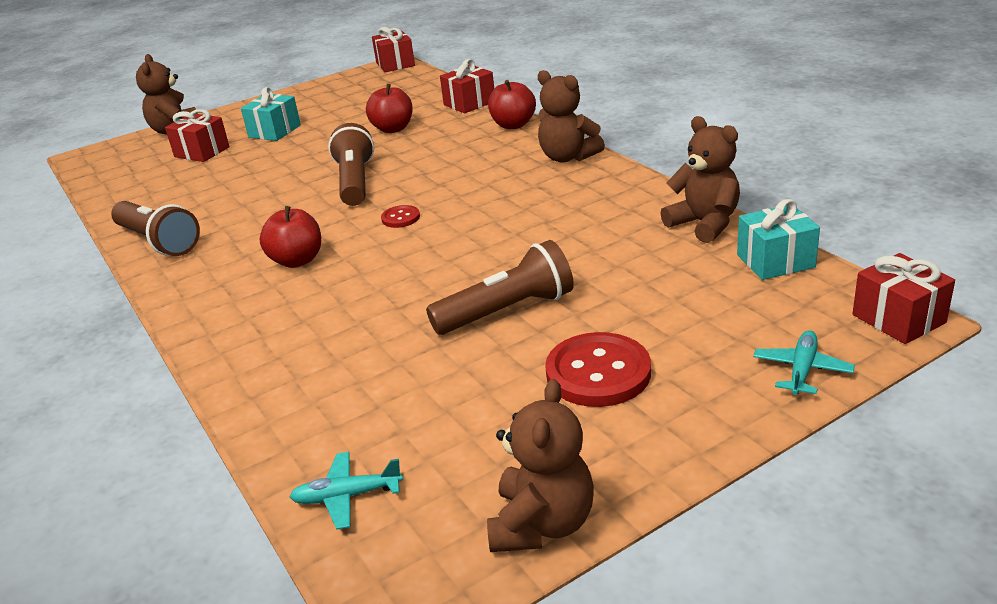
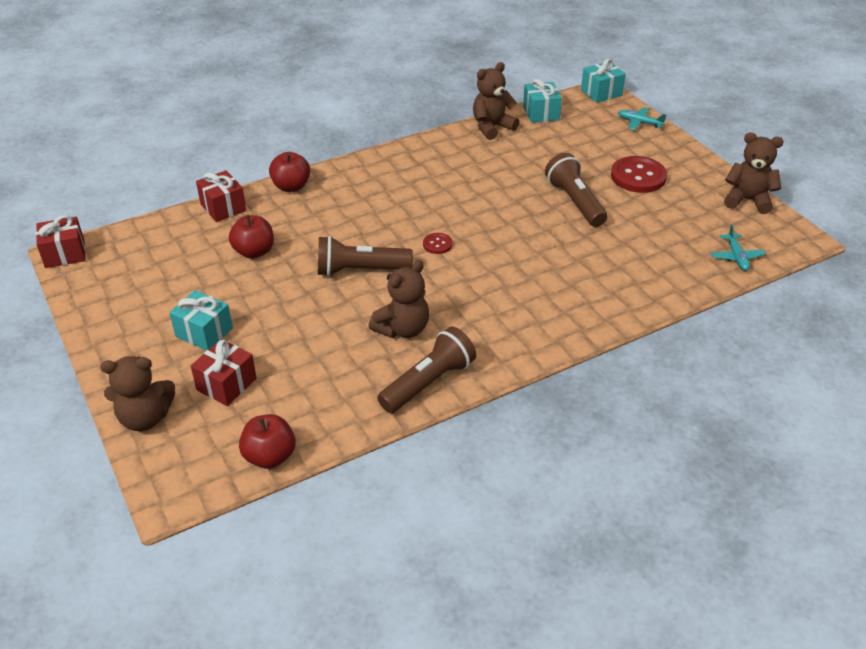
camera: 90 degrees left, 10 degrees up
(297, 260) = (488, 294): red apple -> red apple (270, 456)
(567, 157) = (370, 166): brown teddy bear -> brown teddy bear (402, 329)
(898, 319) = (601, 93): red gift -> turquoise gift

